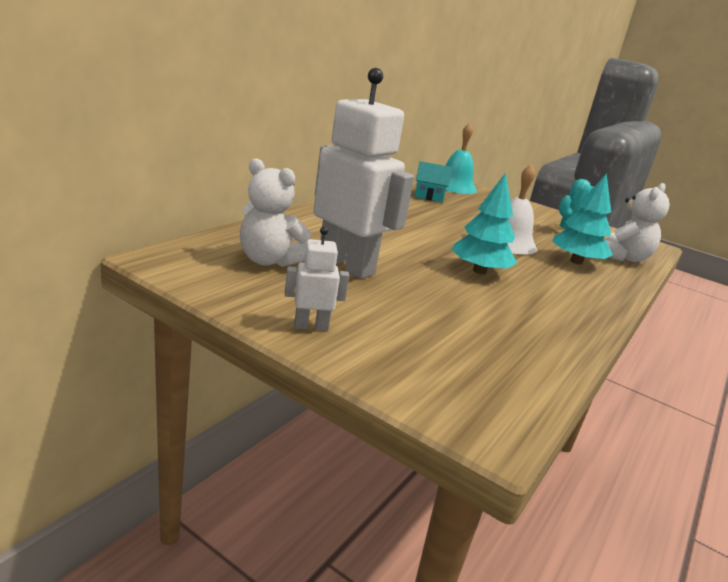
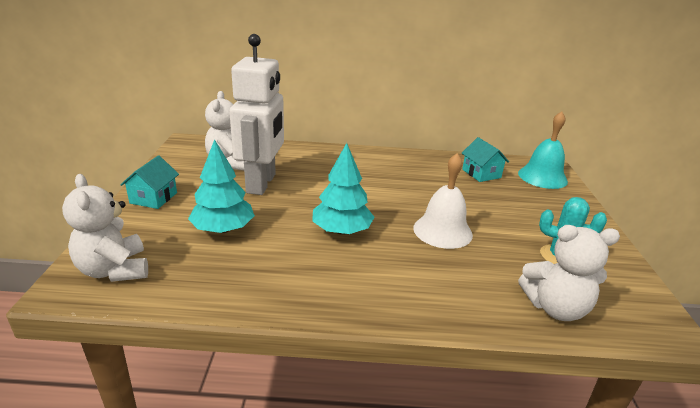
camera: 60 degrees right, 5 degrees up
(311, 326) = (153, 198): white robot -> turquoise house
(472, 394) = (114, 270): none -> white teddy bear
(576, 261) = (470, 276): turquoise tree -> turquoise tree (223, 229)

